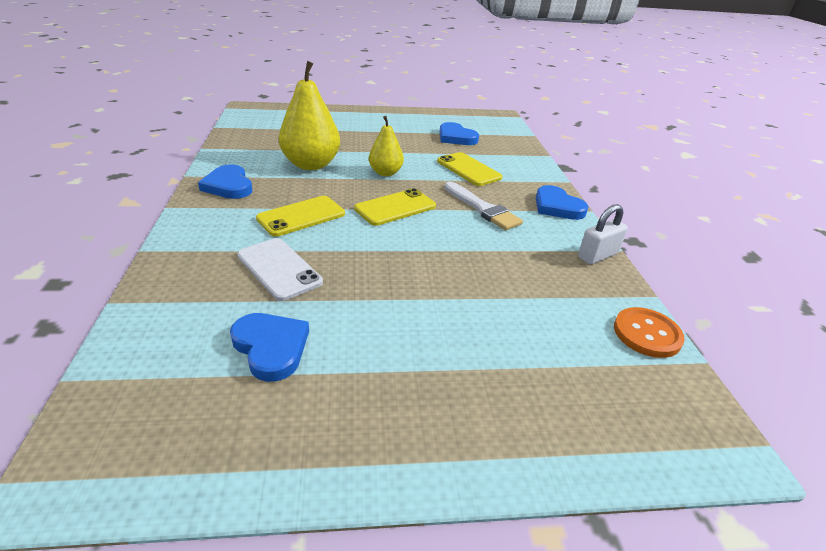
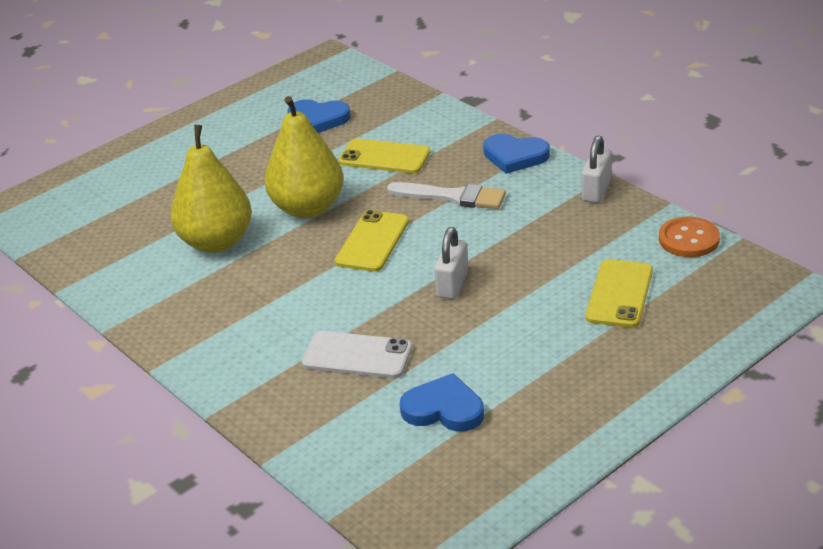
camera: 30 degrees left, 0 degrees up
(229, 186) = (173, 313): blue heart -> none
(301, 216) = (299, 301): yellow phone -> yellow phone (619, 294)
(385, 173) = (308, 208): yellow pear -> yellow pear, size x1.71
(409, 260) = (452, 284): none -> white padlock

